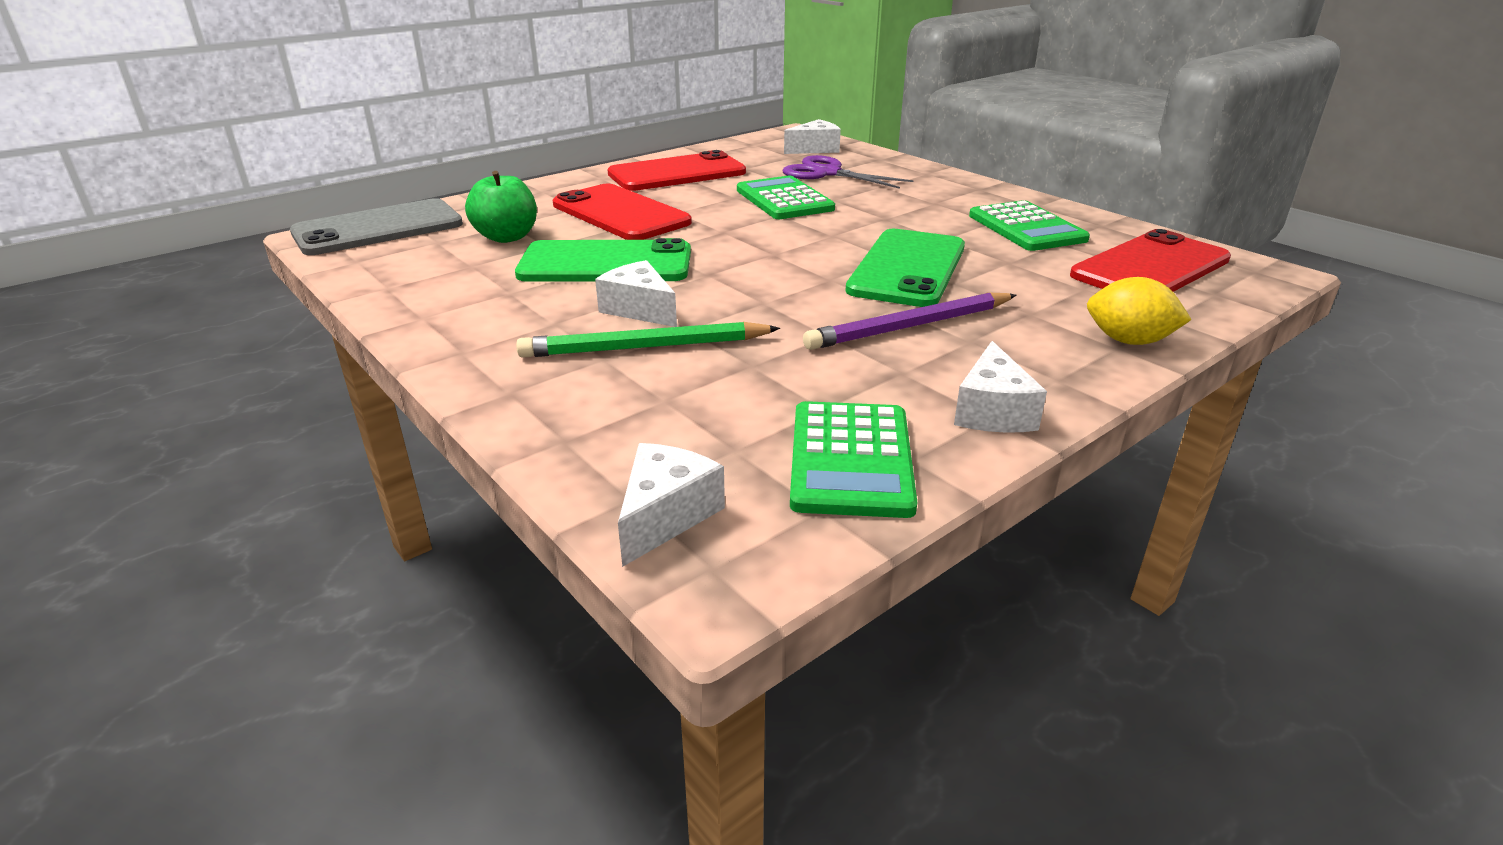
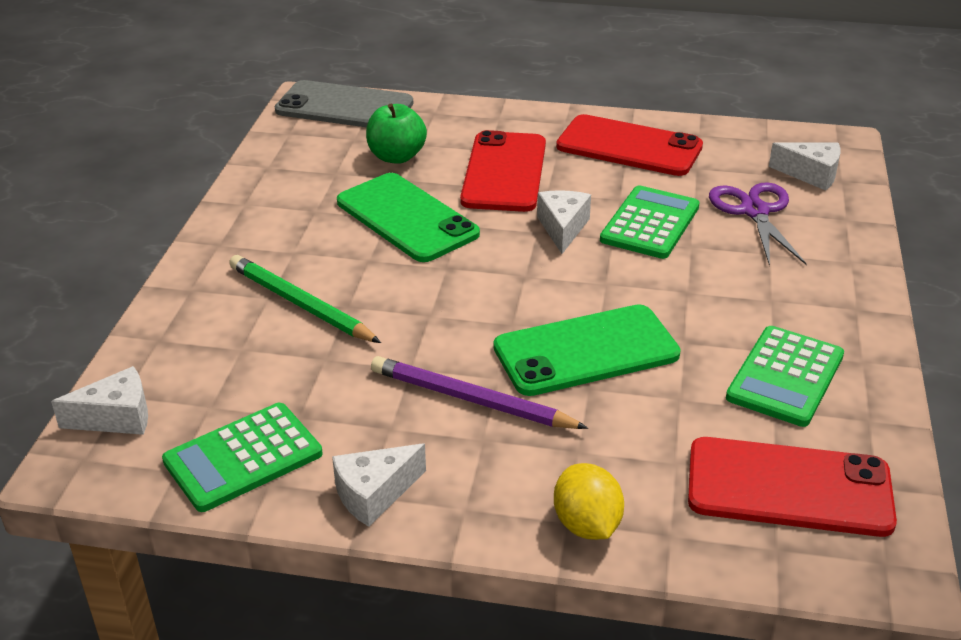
camera: 50 degrees right, 5 degrees up
(639, 309) = (352, 271): white cheese -> white cheese (562, 228)

